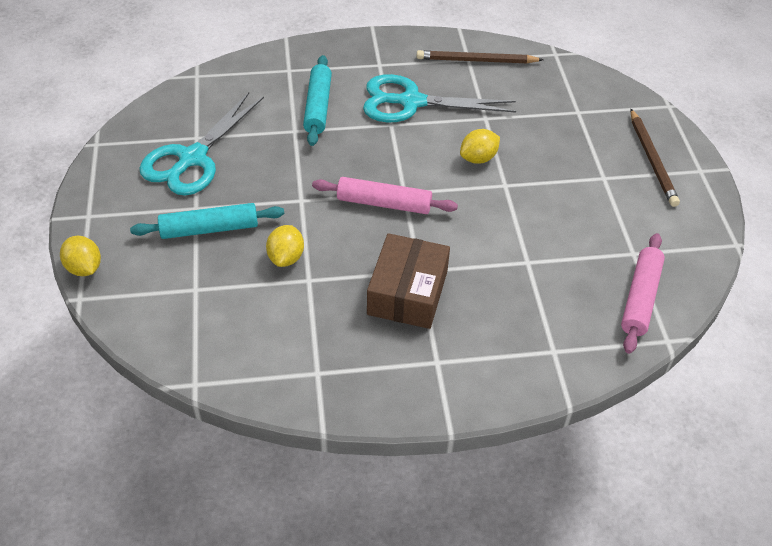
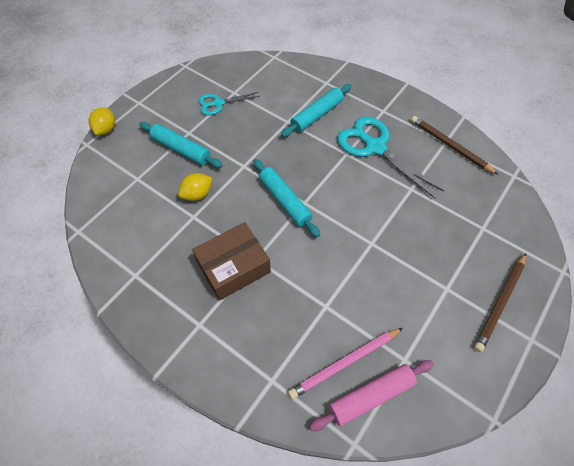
camera: 45 degrees right, 10 degrees up
(192, 158) = (218, 103): turquoise scissors -> turquoise scissors, size x0.56
(384, 203) = (285, 201): pink rolling pin -> turquoise rolling pin
(478, 158) = (375, 213): yellow lemon -> none
(594, 291) = (345, 363): none -> pink pencil

